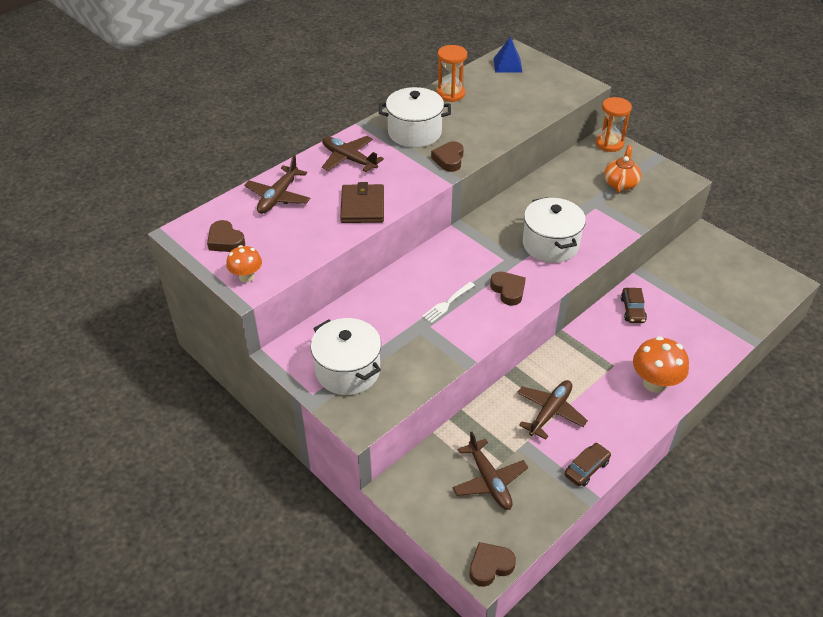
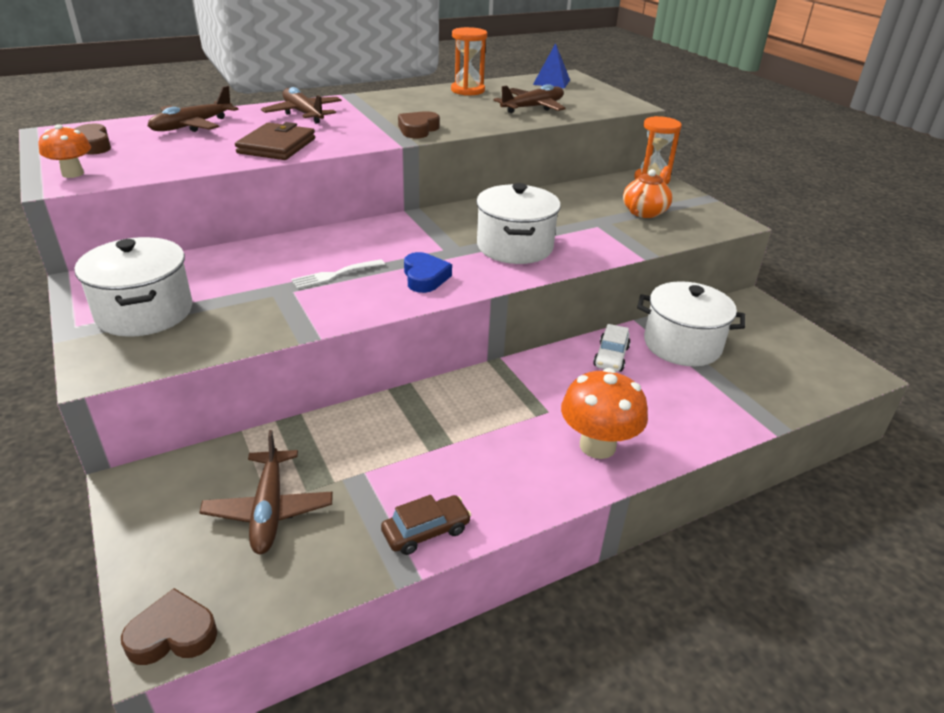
camera: 15 degrees right, 10 degrees down
(414, 132) = (398, 108): white pot -> white pot (682, 345)
(508, 290) = (425, 277): brown heart -> blue heart
(550, 412) = (421, 445): brown plane -> brown plane (533, 107)
(632, 310) = (611, 357): brown car -> white car

